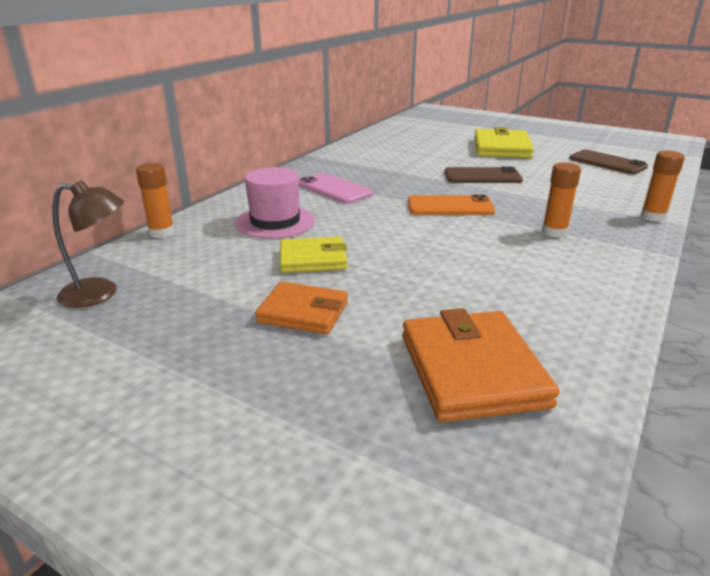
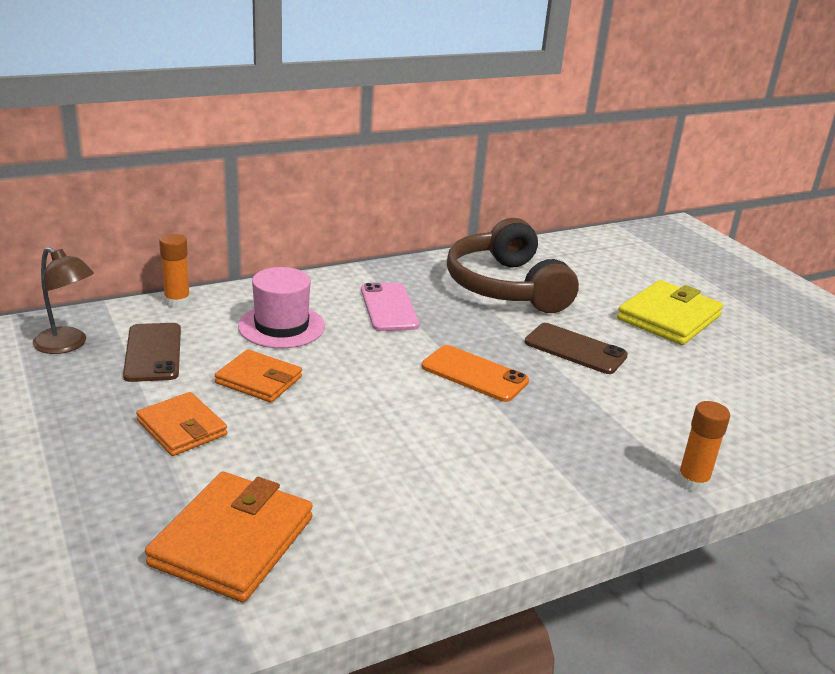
camera: 30 degrees right, 0 degrees up
(313, 259) = (259, 380): yellow wallet -> orange wallet
(389, 158) = (506, 287): none -> brown headphones
(554, 232) = (536, 450): orange glue stick -> none
(607, 163) = (778, 388): brown phone -> brown phone (153, 352)

